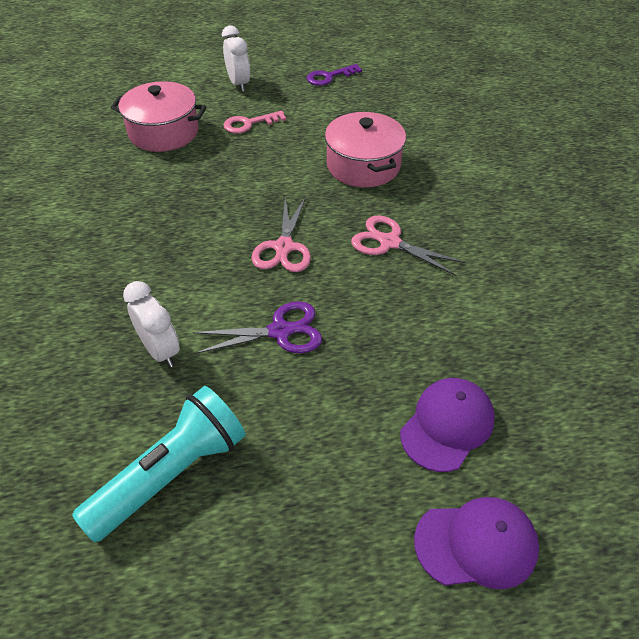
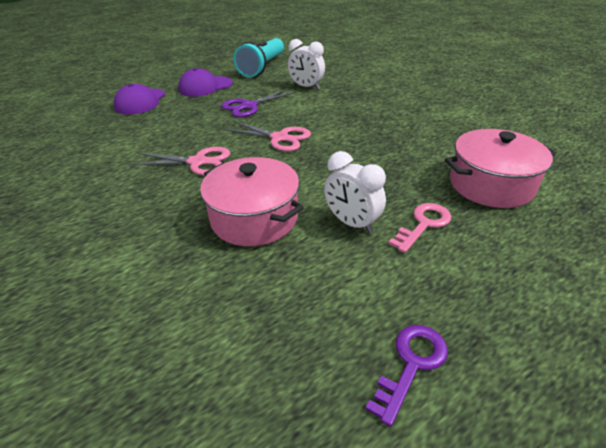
camera: 155 degrees right, 10 degrees down
(239, 84) = (520, 283): white clock -> white clock (352, 223)
(284, 247) = (279, 138): pink scissors -> pink scissors turned 135 degrees clockwise
(476, 543) = (125, 82): purple cap -> purple cap (205, 87)

